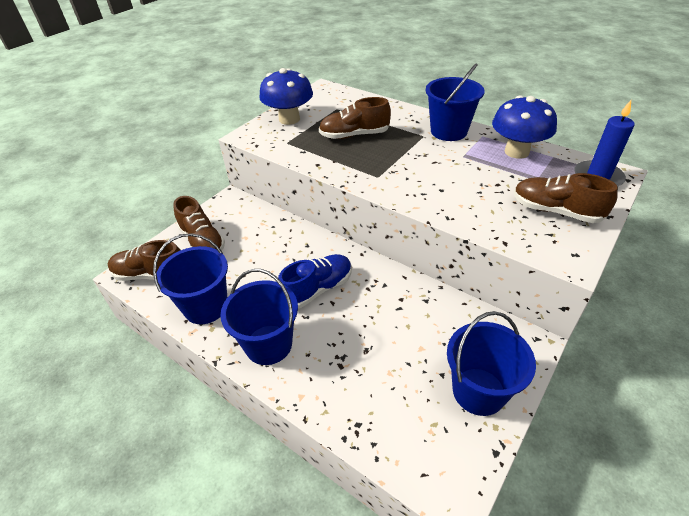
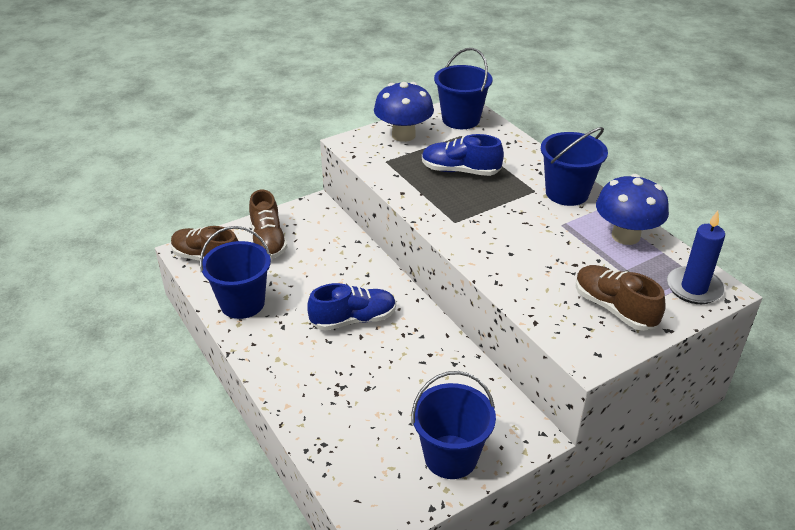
camera: 20 degrees right, 5 degrees down
(268, 344) = (281, 354): blue bucket -> blue bucket (461, 119)
(354, 135) = (460, 171): brown shoe -> blue shoe

